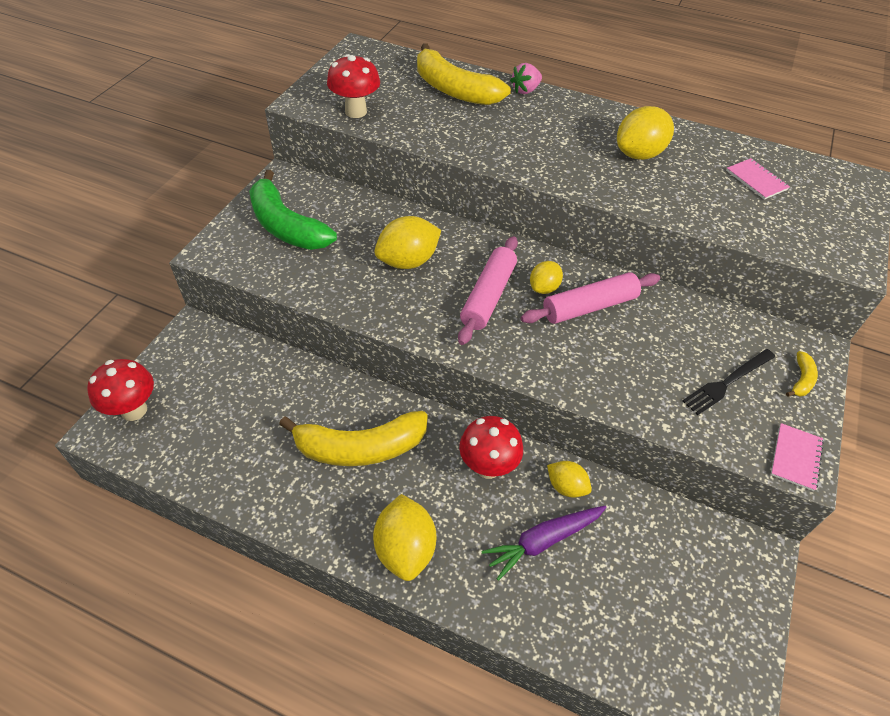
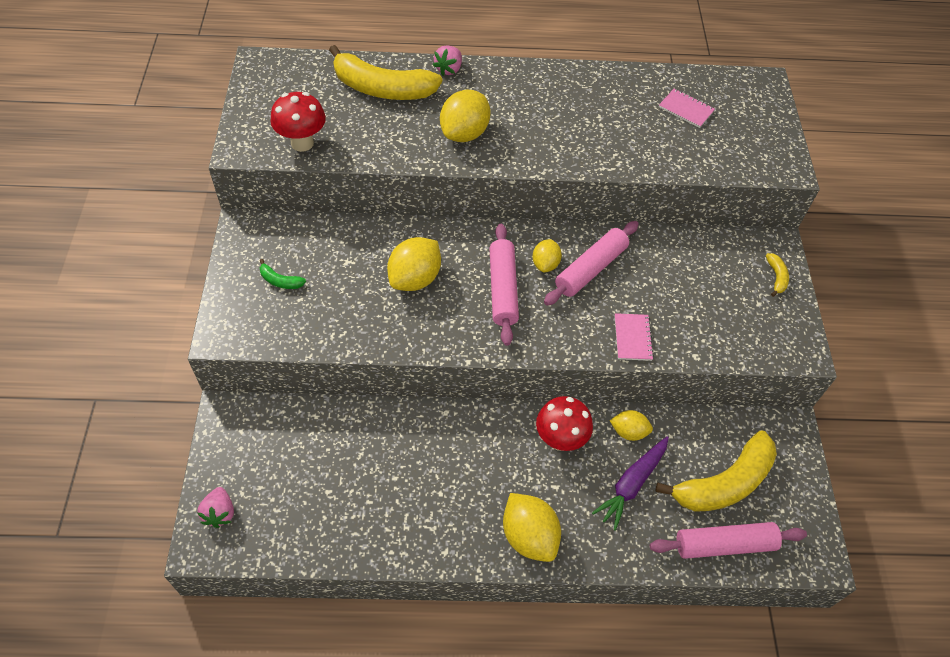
camera: 25 degrees left, 5 degrees up
(134, 410) = (219, 513): red mushroom -> pink strawberry
(286, 226) = (280, 281): green banana -> green banana, size x0.42
(360, 448) = (446, 465): yellow banana -> yellow banana (724, 483)
(621, 651) = (724, 545): none -> pink rolling pin
(639, 154) = (581, 112): yellow lemon -> yellow lemon (464, 133)
(727, 382) = (724, 300): black fork -> none
(795, 457) = (796, 346): pink notebook -> pink notebook (632, 338)

